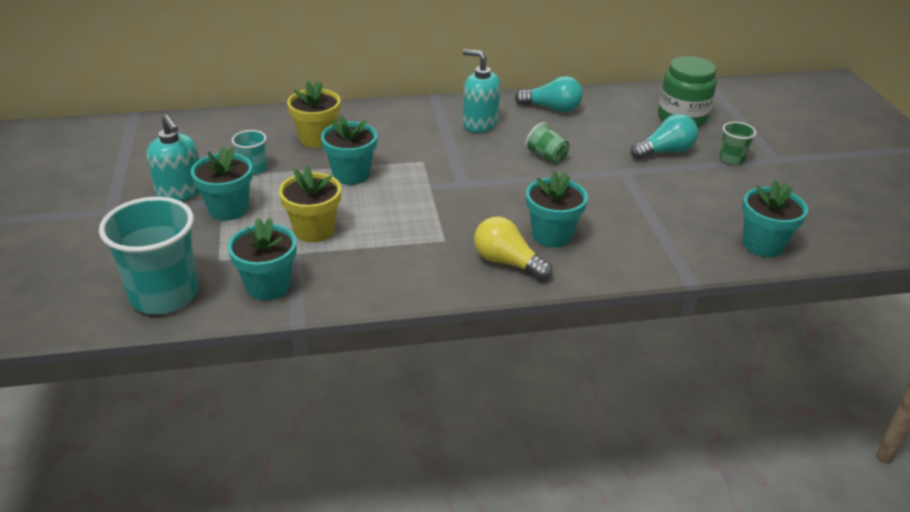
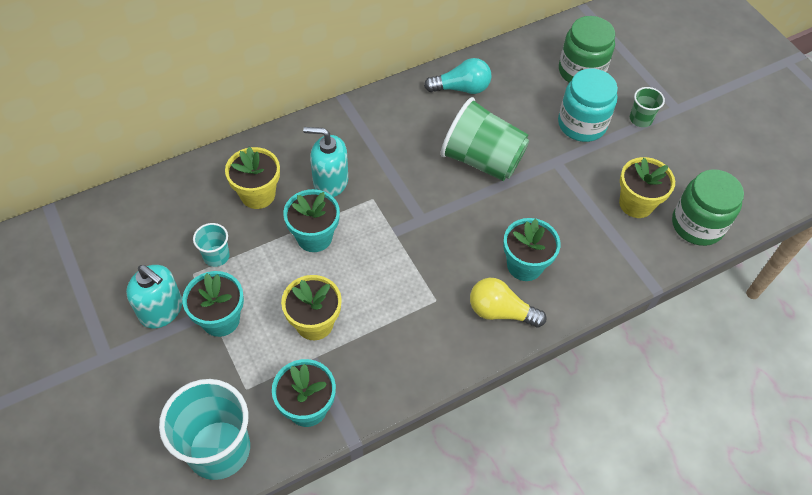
camera: 20 degrees left, 20 degrees up
(479, 124) = (403, 129): turquoise soap dispenser -> turquoise soap dispenser (330, 181)
(547, 156) = (482, 160): green cup -> green cup, size x2.10
(665, 152) = (582, 124): turquoise light bulb -> turquoise jar
(698, 216) = (636, 204): none -> yellow flower pot
(763, 244) = (697, 225): turquoise flower pot -> green jar

